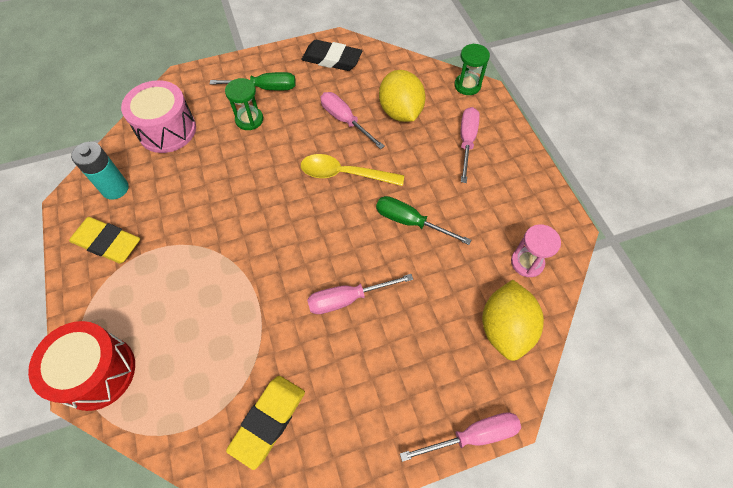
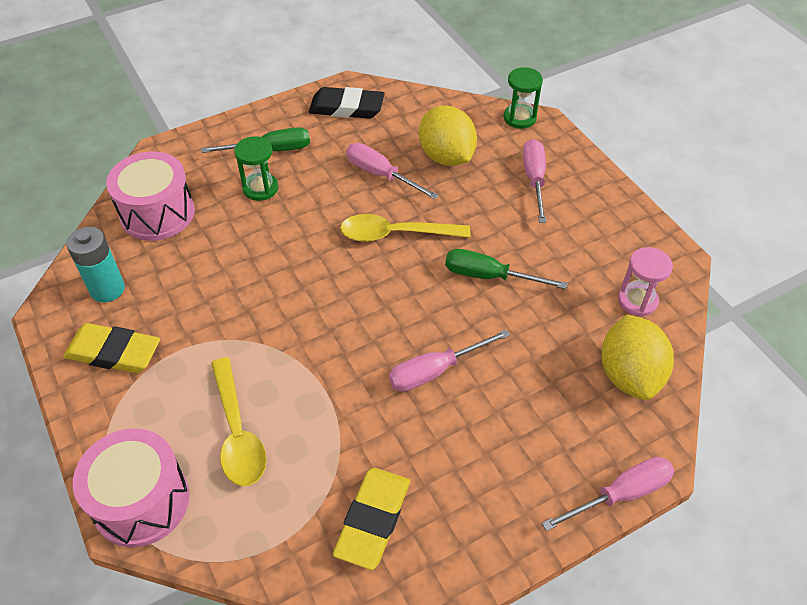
camera: 10 degrees left, 10 degrees down
(97, 372) = (141, 501): red drum -> pink drum
(183, 326) = (237, 432): none -> yellow spoon

